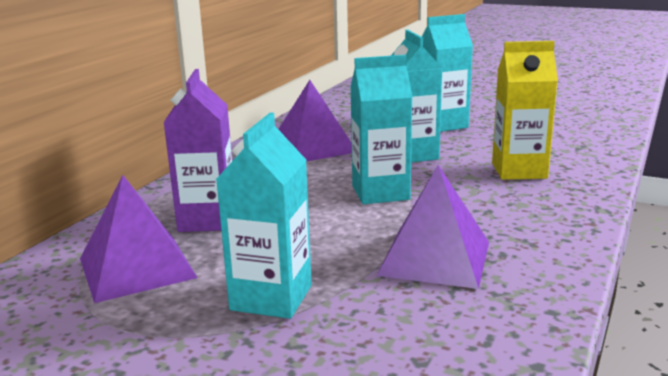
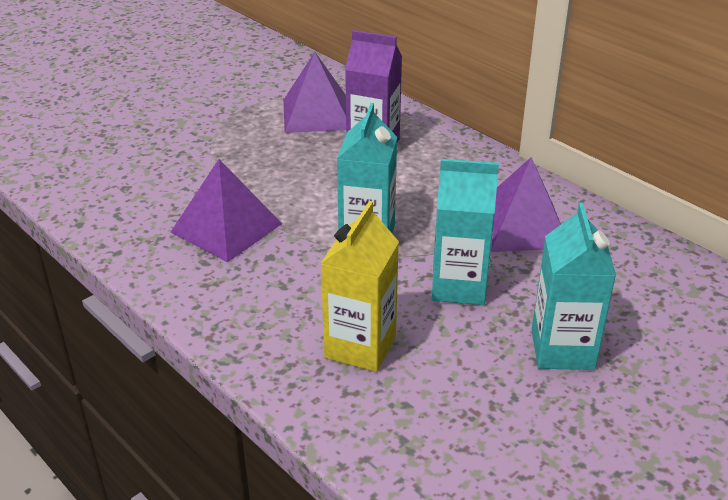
camera: 110 degrees right, 15 degrees up
(271, 297) = (235, 153): turquoise carton -> none

